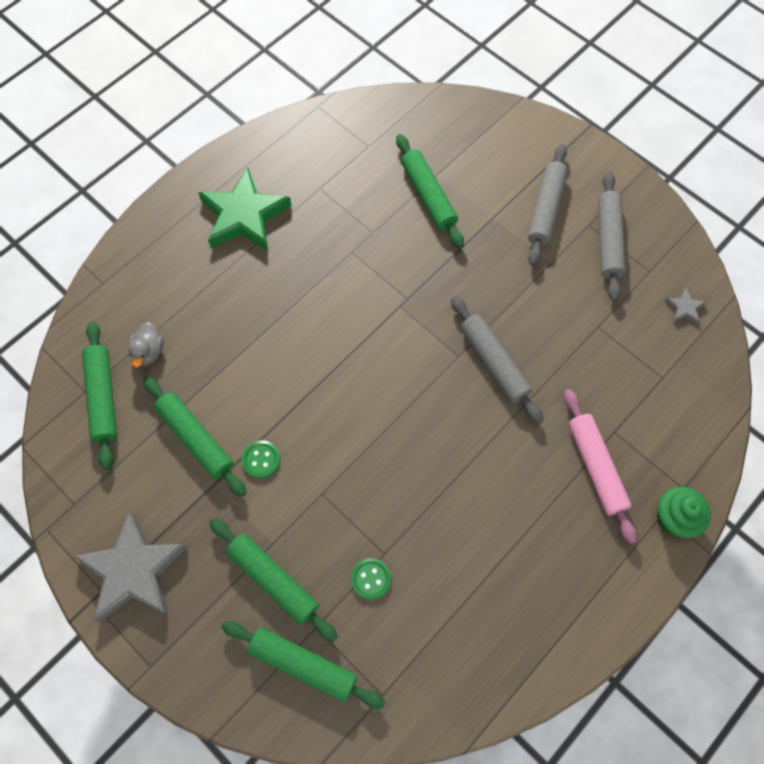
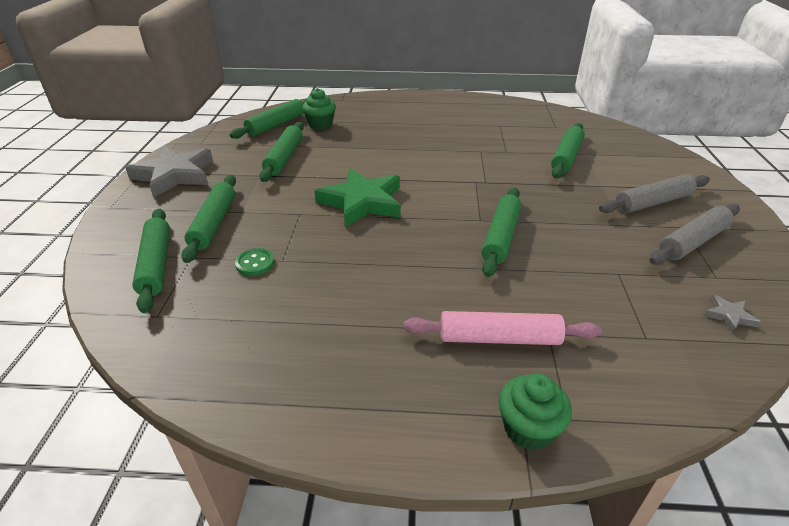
camera: 50 degrees right, 30 degrees down
(149, 351) = (320, 125): grey duck -> green cupcake
(244, 215) = (443, 114): green star -> green star (362, 202)
(261, 459) = (297, 182): green button -> none
(494, 362) = (501, 237): grey rolling pin -> green rolling pin
(595, 467) = (499, 338): pink rolling pin -> pink rolling pin turned 60 degrees clockwise

